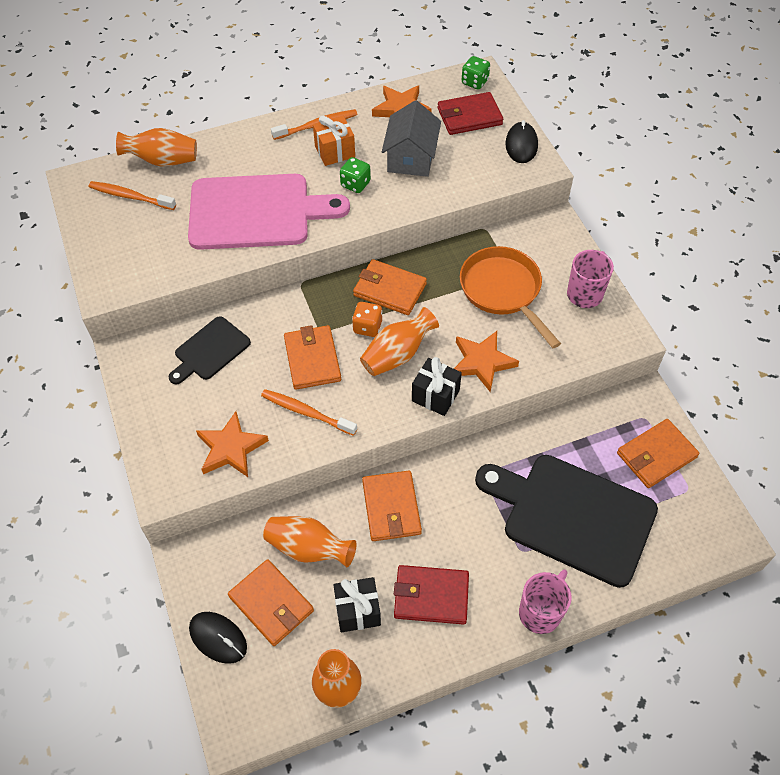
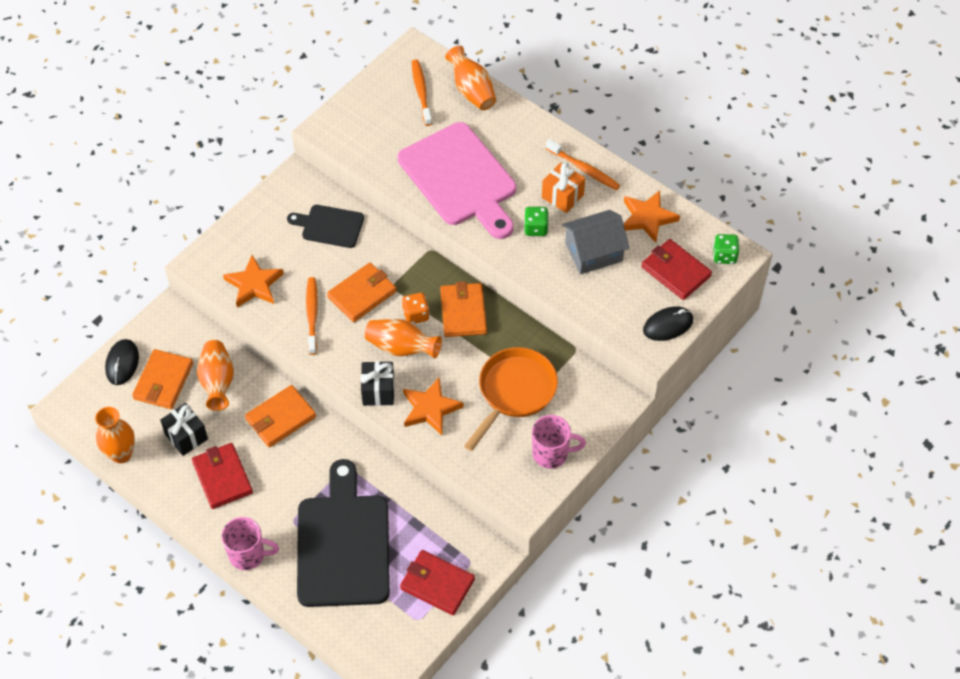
camera: 60 degrees right, 0 degrees up
(656, 455) = (437, 584): orange wallet -> red wallet

